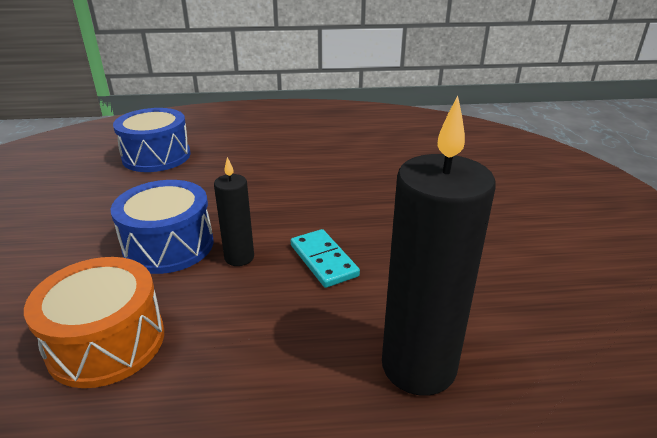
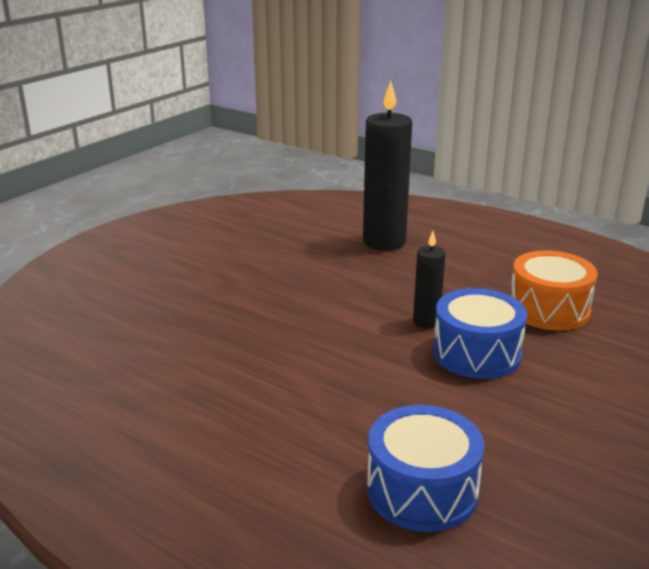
camera: 140 degrees left, 5 degrees down
(323, 260) = (368, 296): turquoise domino -> none

